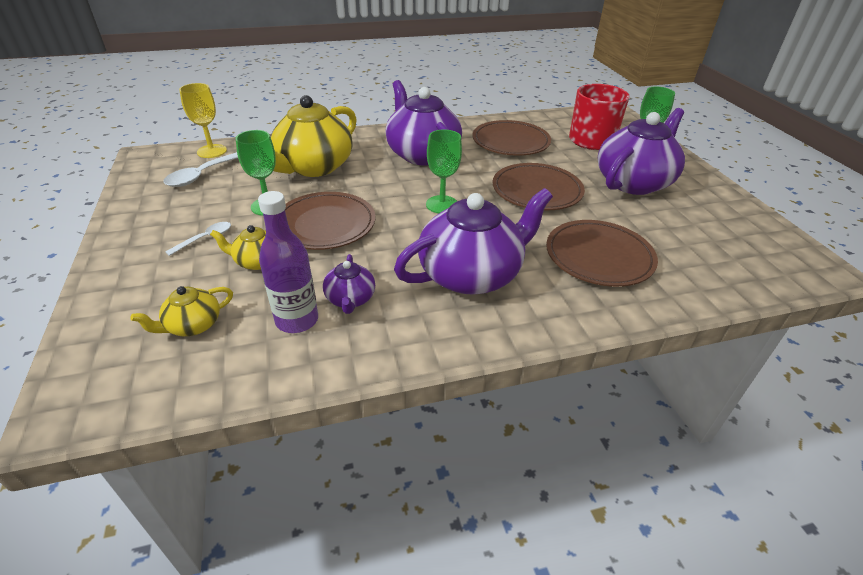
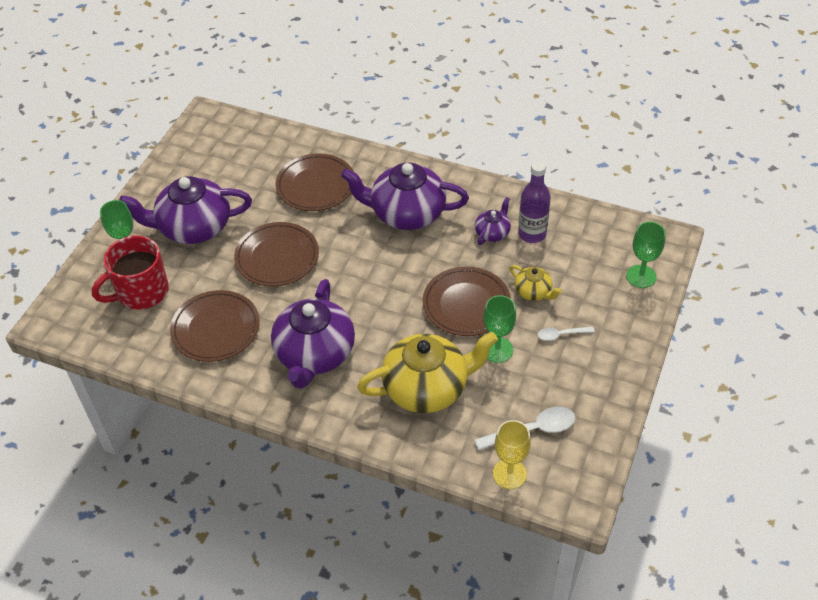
camera: 140 degrees left, 10 degrees up
(193, 325) = (593, 260): yellow teapot -> none
(442, 204) = (363, 281): green goblet -> green goblet (641, 276)

